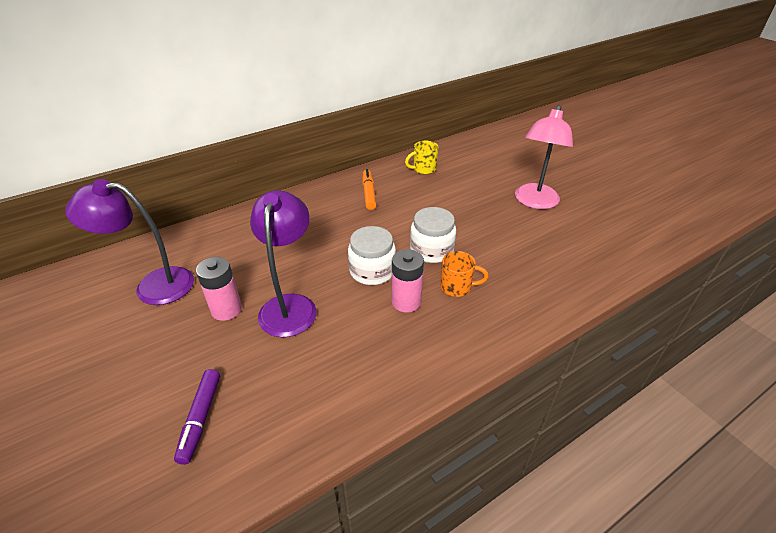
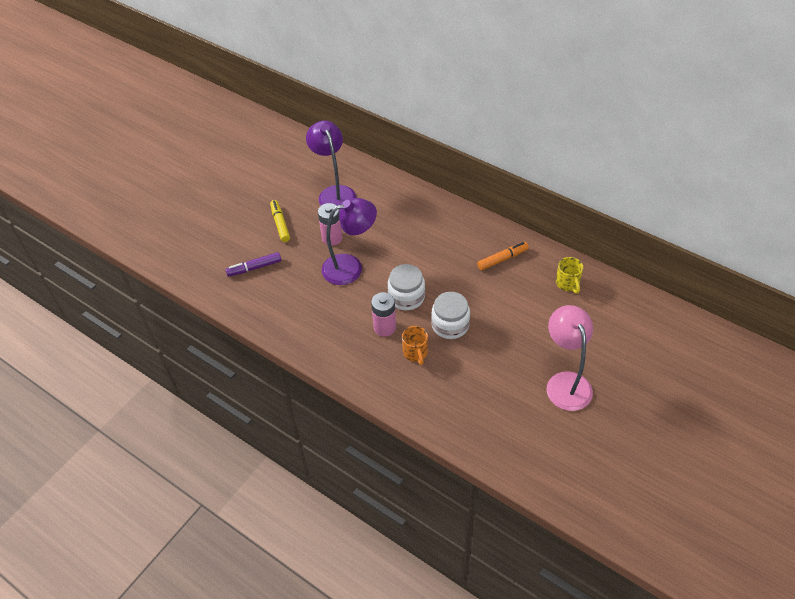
camera: 70 degrees right, 10 degrees up
(146, 359) = (280, 224): none -> yellow marker
(423, 169) = (567, 283): yellow mug -> yellow mug turned 150 degrees counterclockwise
(534, 202) = (565, 382): pink lamp -> pink lamp turned 75 degrees clockwise

